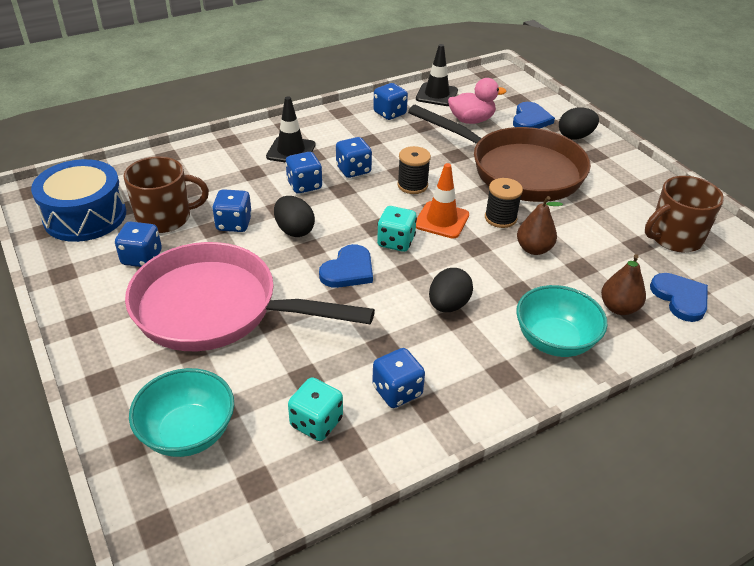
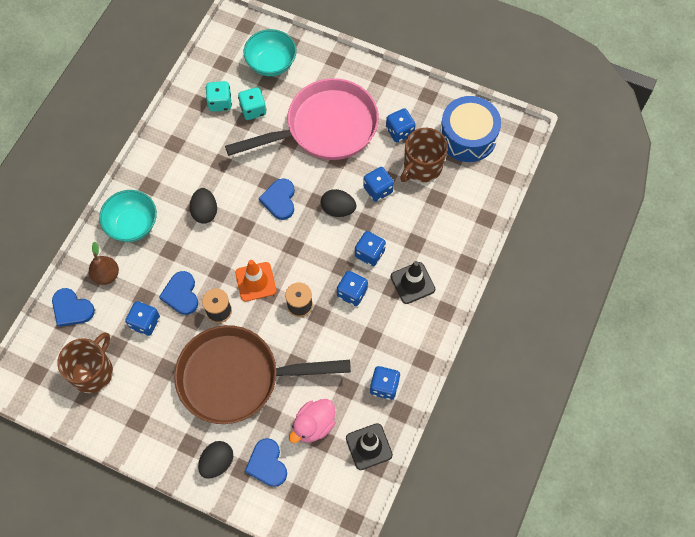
camera: 145 degrees right, 25 degrees up
(396, 242) = (270, 242): turquoise dice -> turquoise dice (253, 110)
(397, 391) = (195, 141): blue dice -> blue dice (145, 322)
(534, 249) = (181, 294): brown pear -> blue heart

